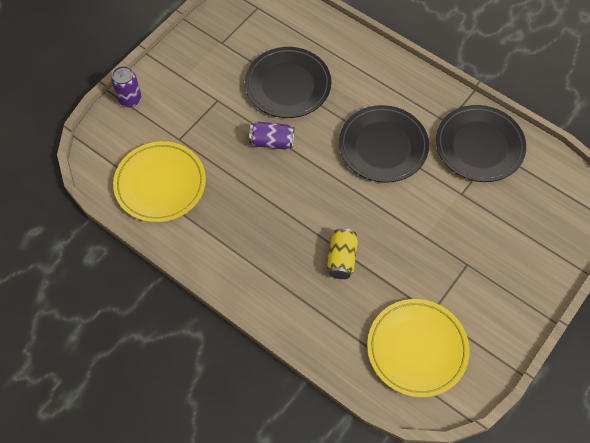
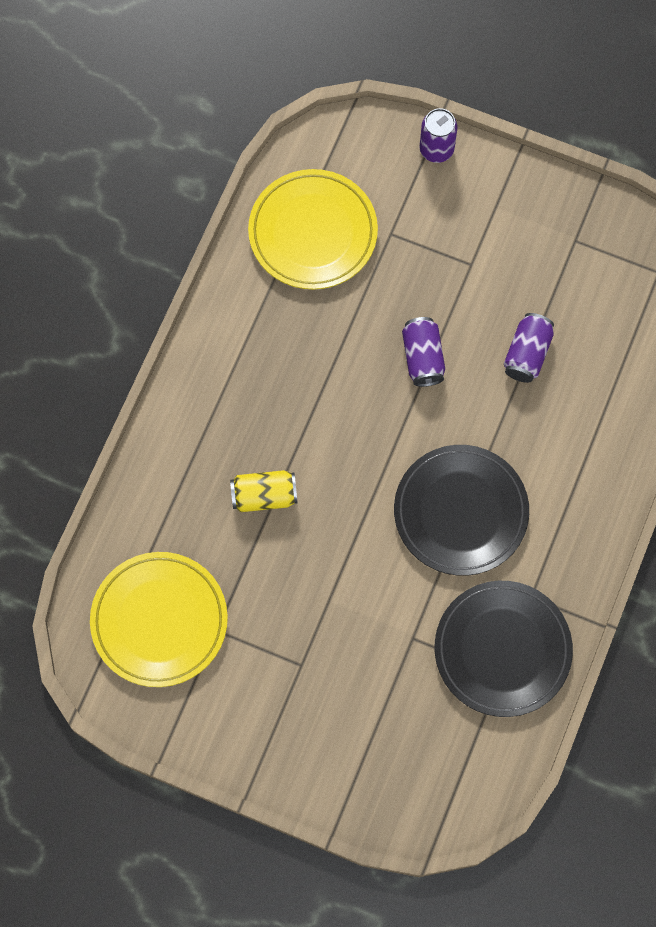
camera: 75 degrees right, 10 degrees up
(288, 85) = (527, 354): black plate -> purple can

